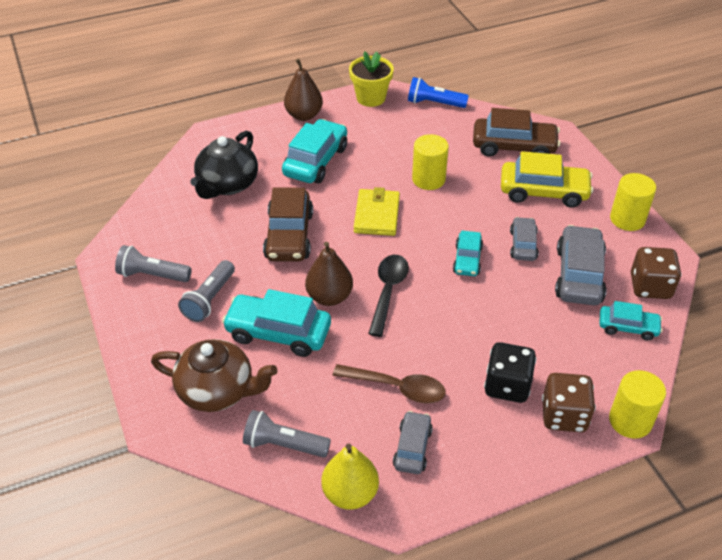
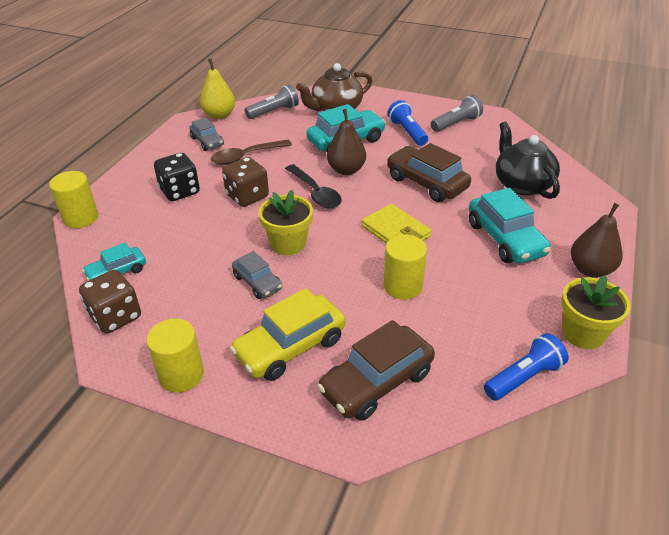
camera: 135 degrees right, 5 degrees down
(209, 299) = (407, 132): grey flashlight -> blue flashlight
(467, 260) = (288, 244): turquoise car -> yellow flower pot
(564, 416) = (129, 197): brown dice -> brown dice (247, 196)
(579, 275) = (187, 287): grey car -> none

